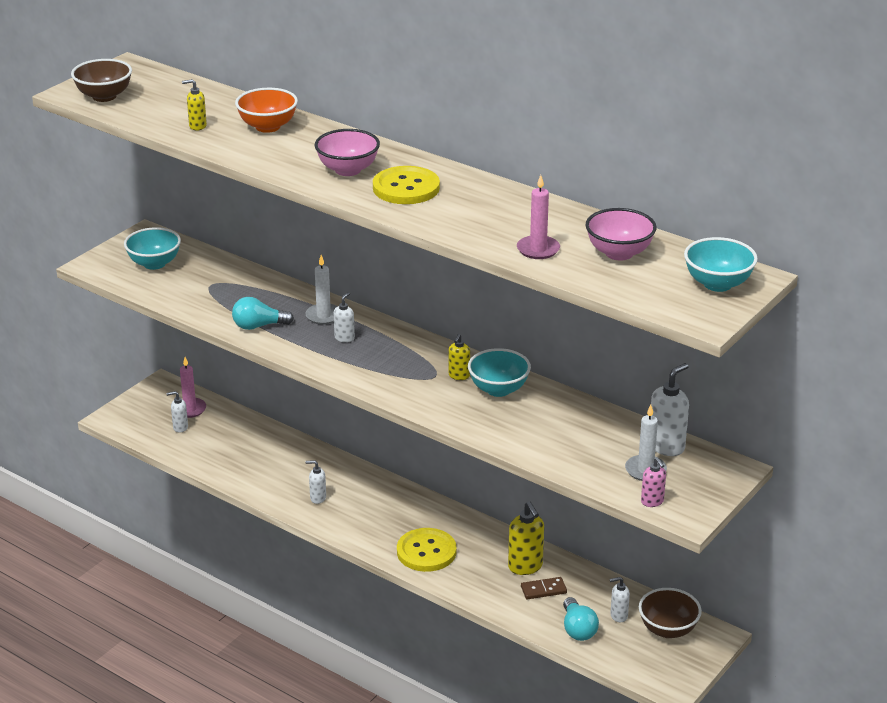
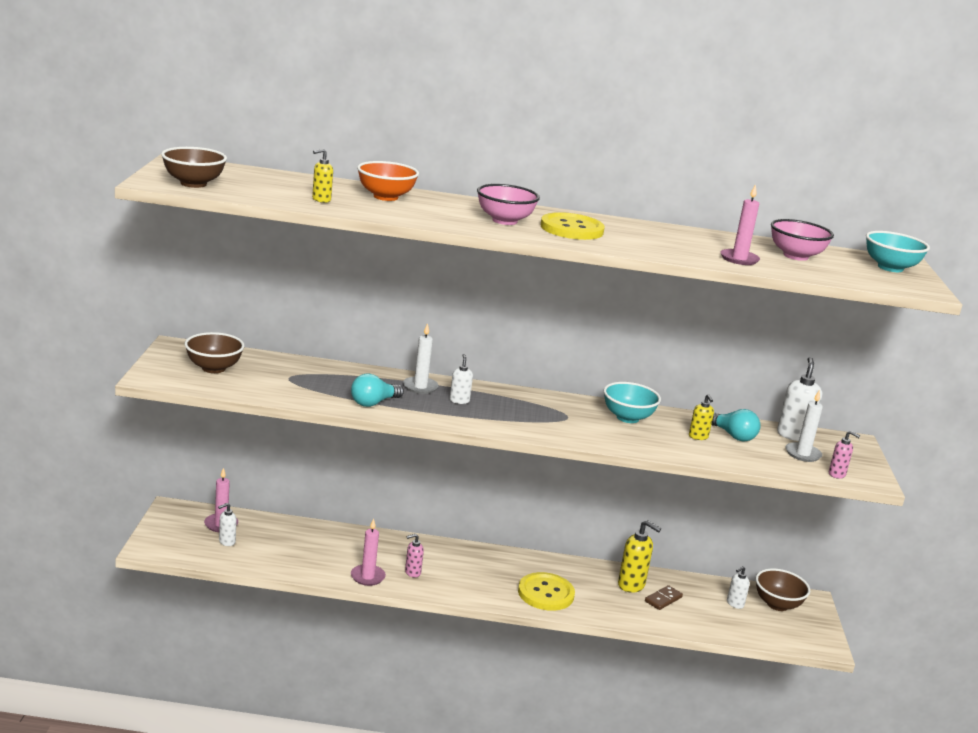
camera: 35 degrees left, 10 degrees down
(154, 263) = (213, 368): turquoise bowl -> brown bowl
(272, 492) = (367, 577): none -> pink candle
(317, 498) = (412, 572): white soap dispenser -> pink soap dispenser
(459, 376) = (585, 413): yellow soap dispenser -> yellow soap dispenser (698, 437)
(578, 629) = (719, 622): turquoise light bulb -> turquoise light bulb (733, 436)

